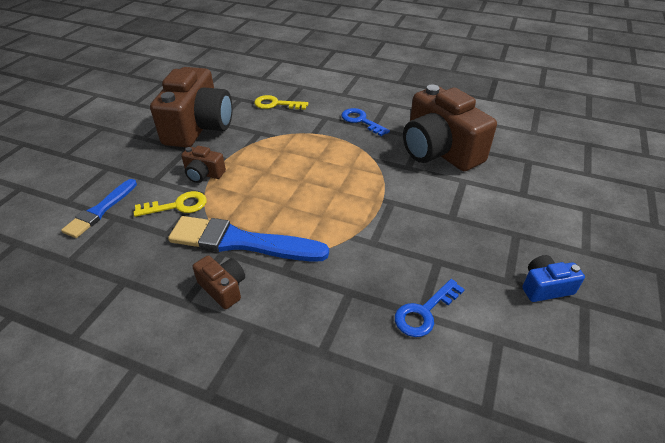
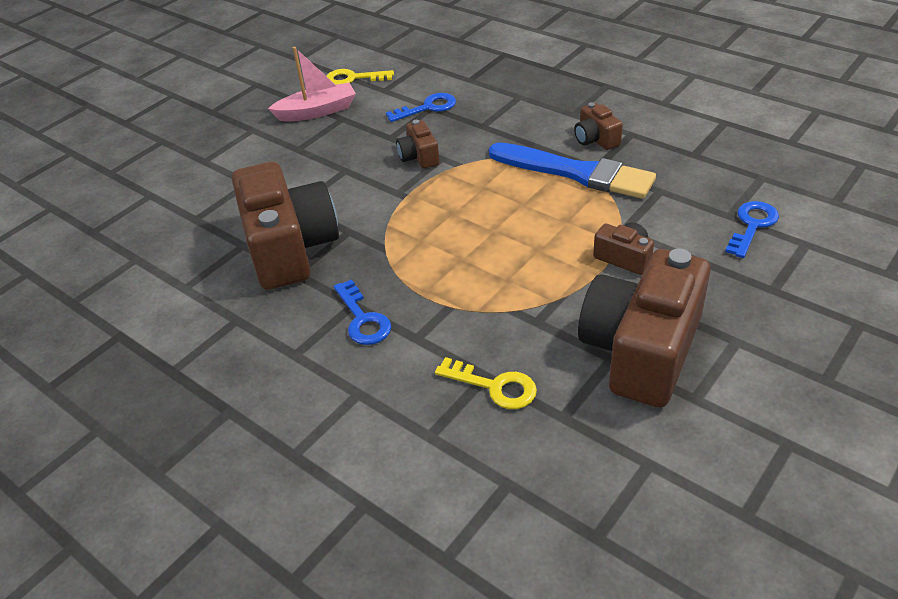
camera: 160 degrees left, 0 degrees up
(100, 210) = (752, 225): blue brush -> blue key
(178, 206) = (653, 219): yellow key -> yellow key (353, 78)
(394, 240) = (419, 157): none -> brown camera
(545, 287) = (317, 111): blue camera -> pink boat

